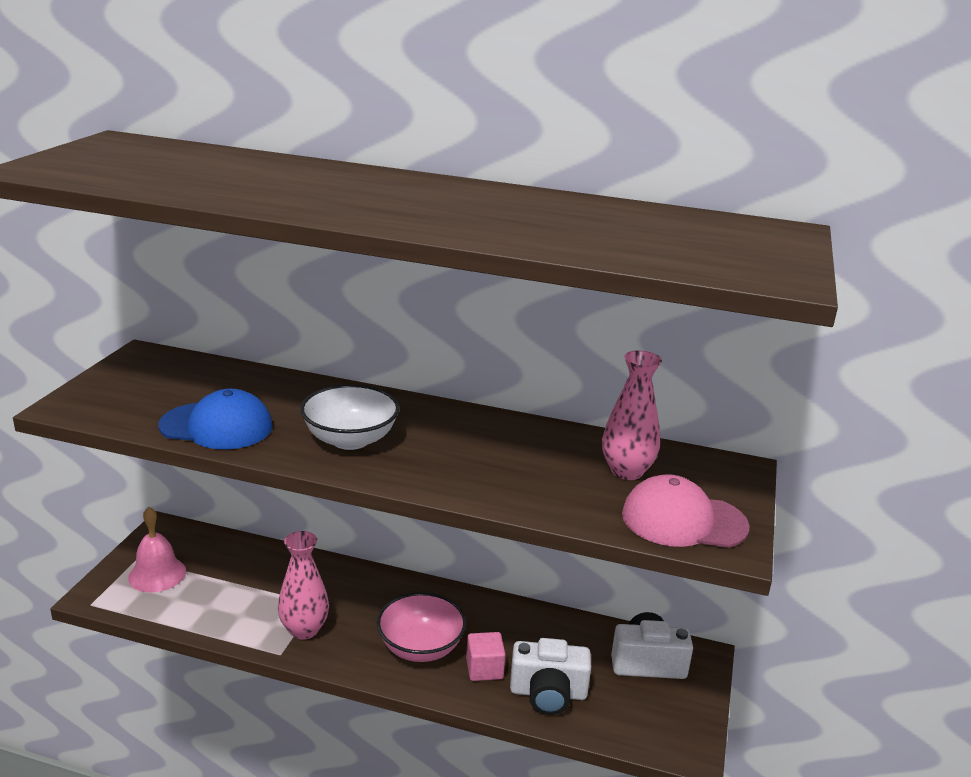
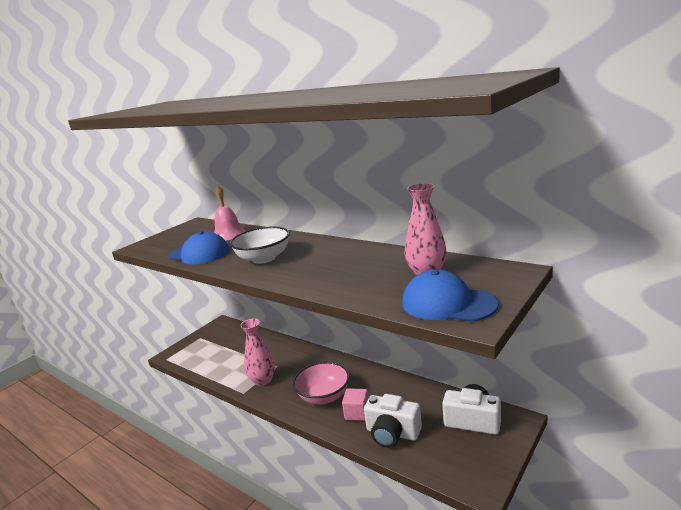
camera: 25 degrees right, 5 degrees down
(157, 574) = (205, 346): pink bell -> pink bell (229, 234)
(683, 520) = (448, 303): pink cap -> blue cap

